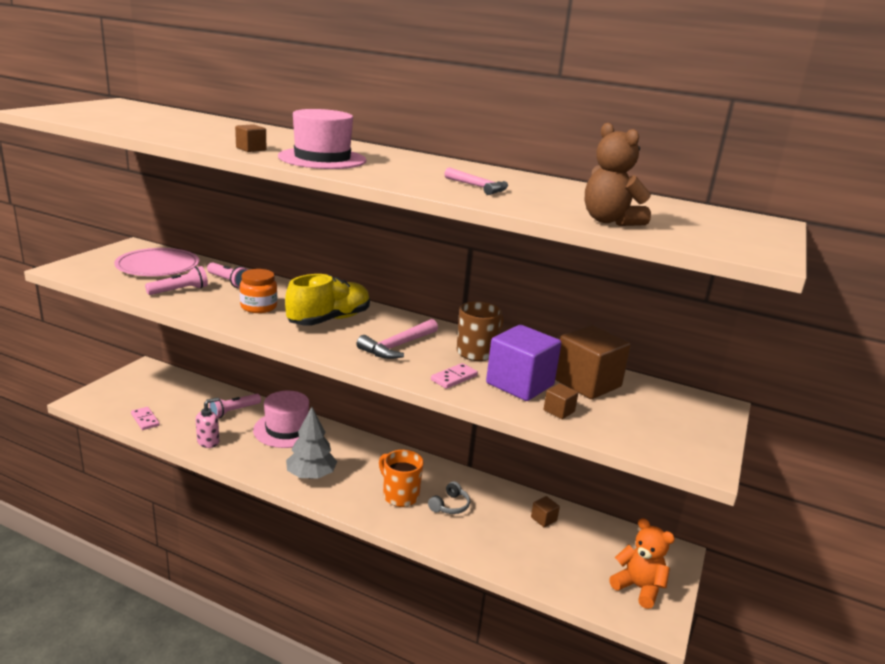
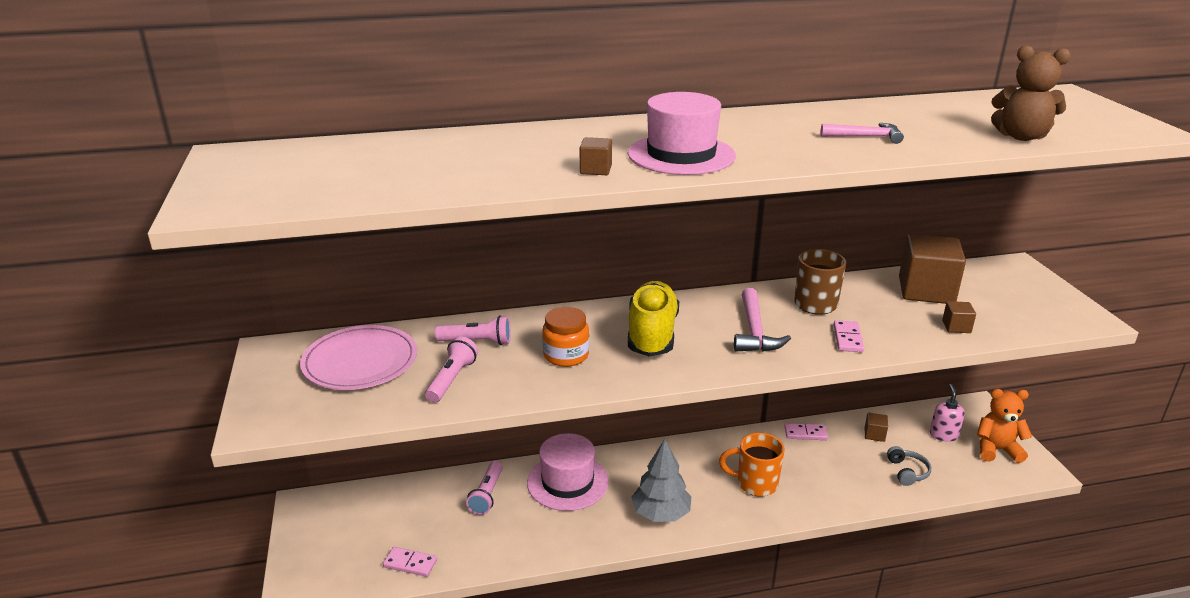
camera: 35 degrees left, 5 degrees up
(208, 442) = (516, 543): pink soap dispenser -> pink soap dispenser (943, 435)
(450, 506) = (802, 467): grey headphones -> grey headphones (907, 472)
(489, 489) = (805, 433): none -> pink domino
(520, 384) = (894, 317): purple cube -> none

